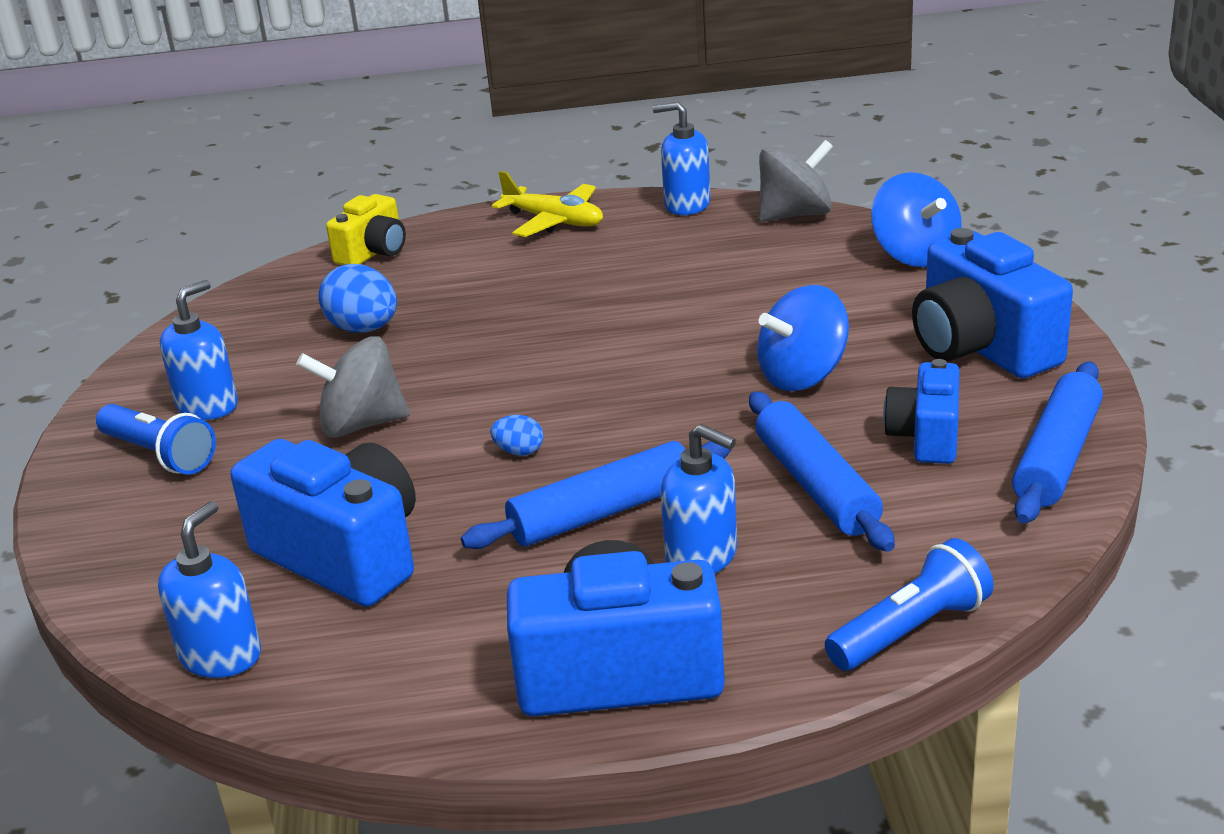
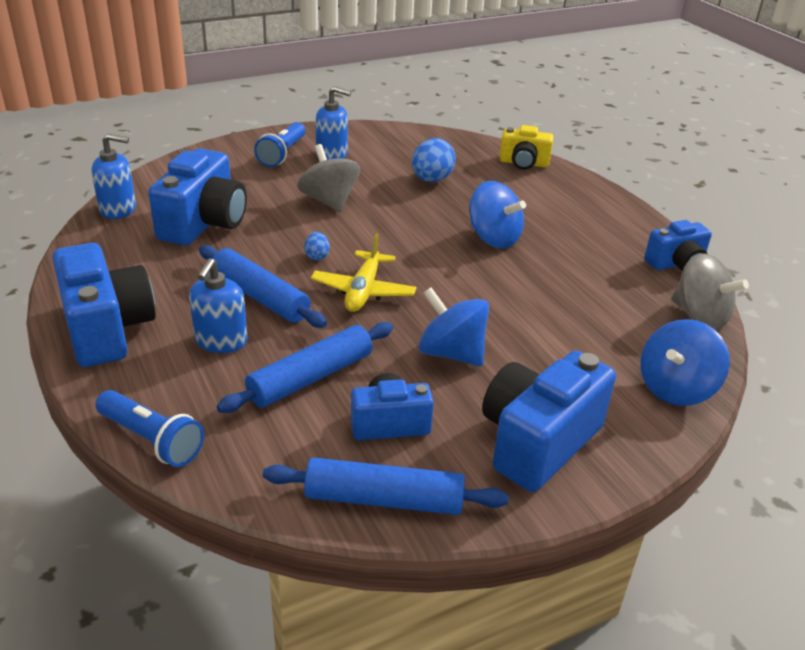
camera: 65 degrees right, 5 degrees up
(554, 221) = (609, 215): yellow plane -> yellow plane (363, 291)
(558, 307) = (493, 238): none -> blue spinning top
(686, 205) = (676, 264): blue soap dispenser -> blue camera

